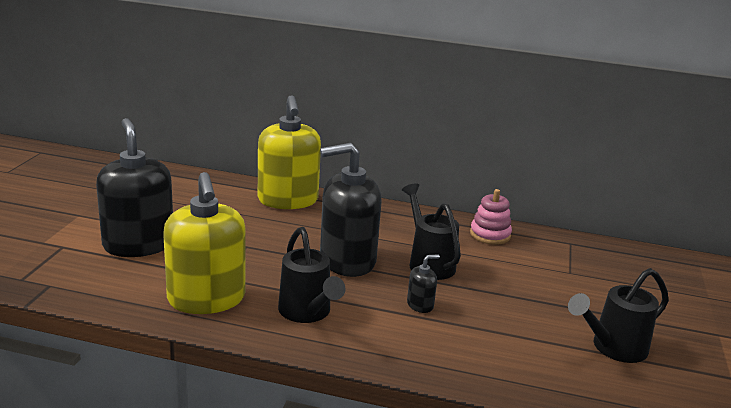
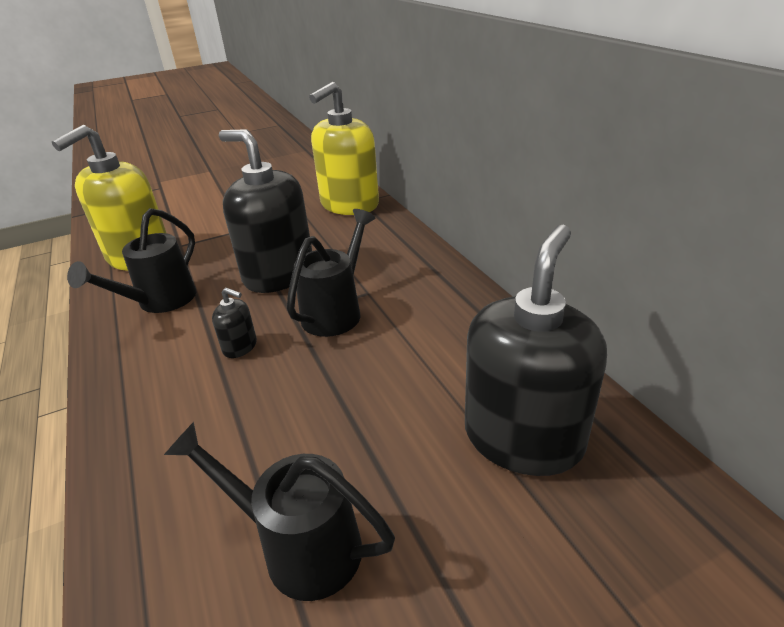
camera: 55 degrees right, 10 degrees up
(138, 244) = (193, 202): black soap dispenser -> black soap dispenser (523, 437)
(490, 235) = (463, 315): pink stacking toy -> none

